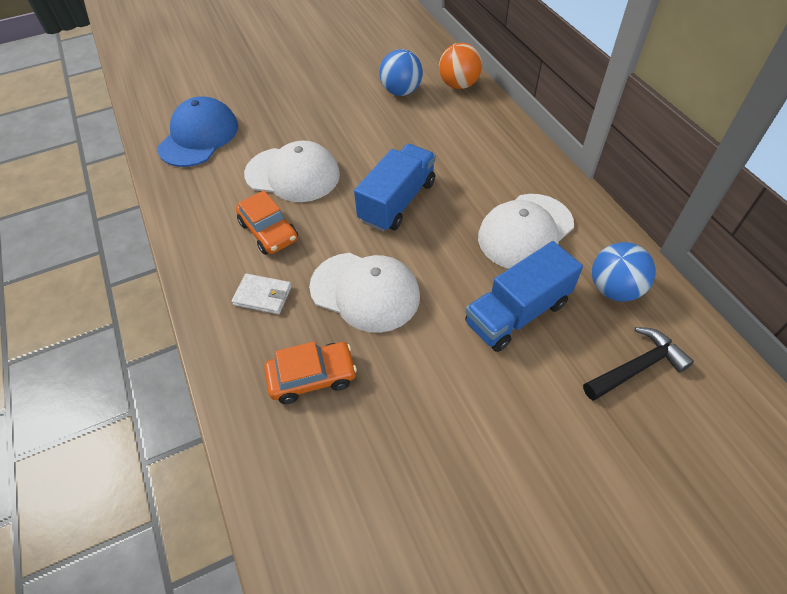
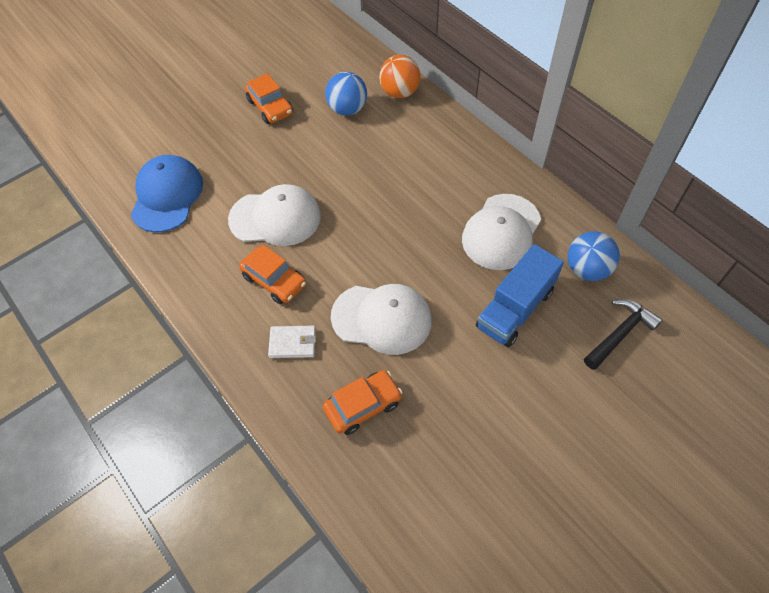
camera: 15 degrees left, 5 degrees up
(327, 78) = (270, 107): none -> orange car
(397, 202) = (381, 226): blue truck -> none

